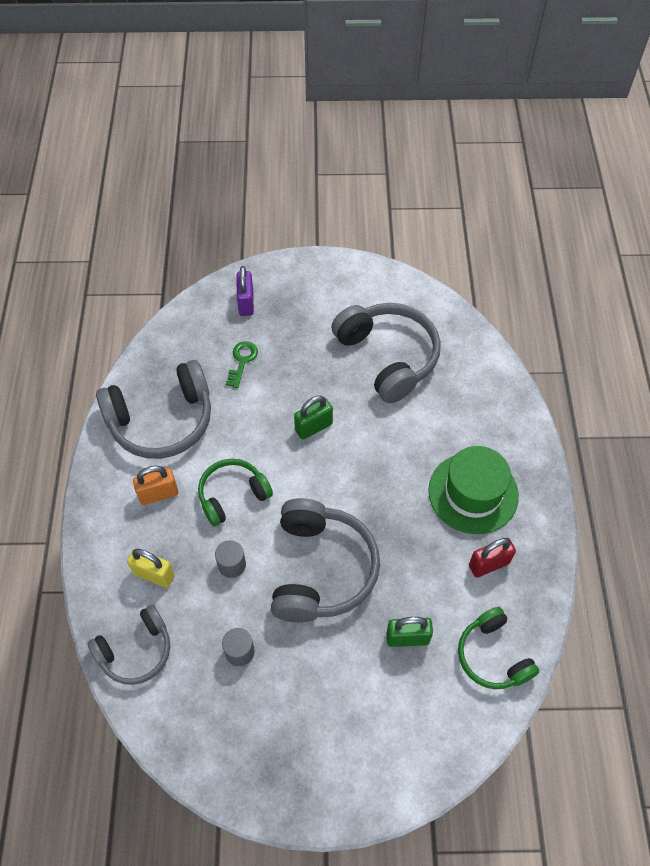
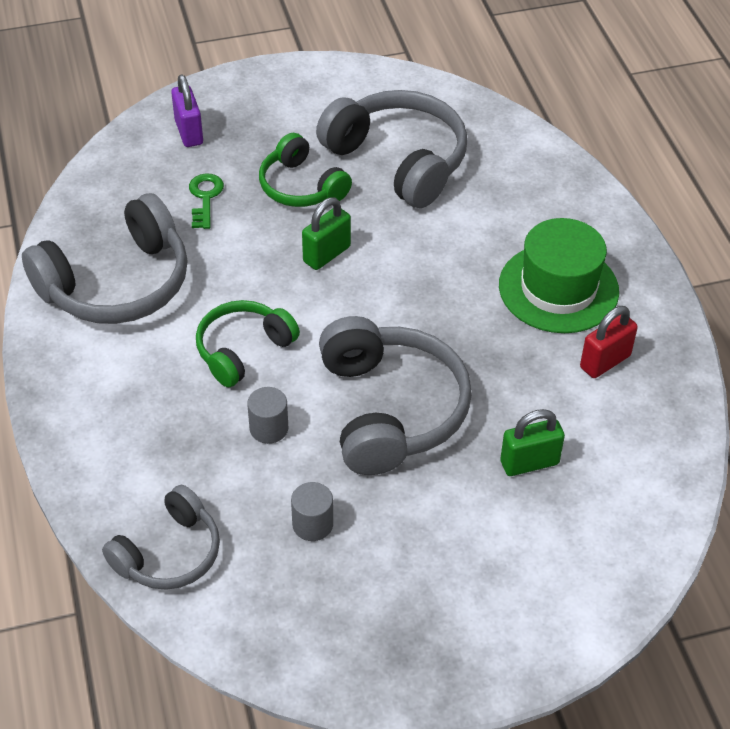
camera: 15 degrees left, 10 degrees down
(154, 574) = (165, 461): yellow padlock -> none
(158, 494) = (140, 368): orange padlock -> none
(493, 655) = (644, 459): green headphones -> green headphones (301, 186)

